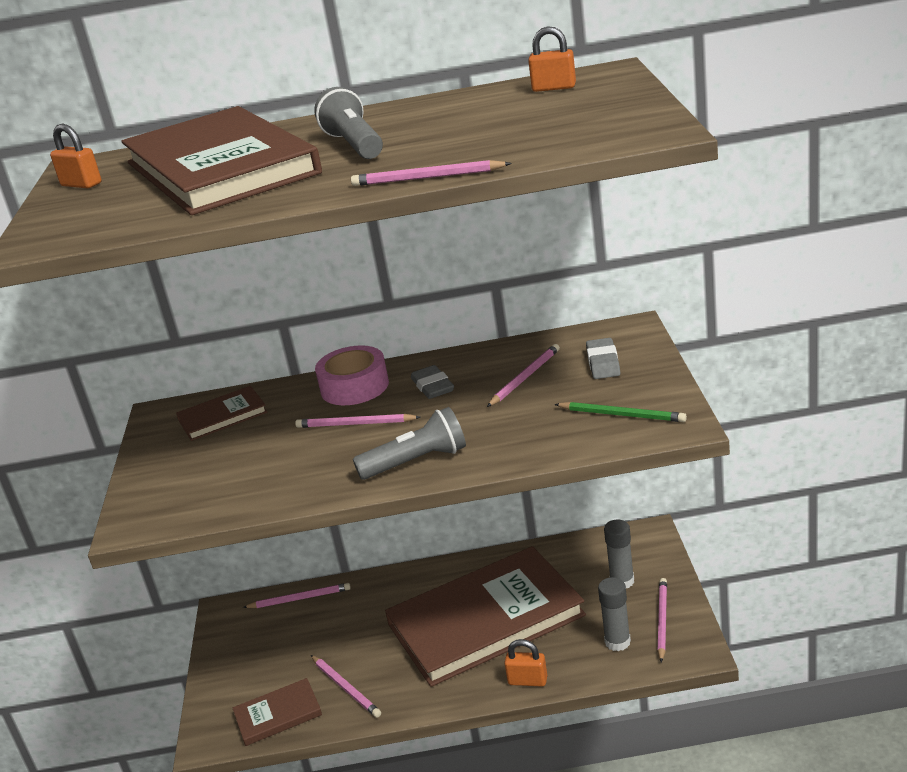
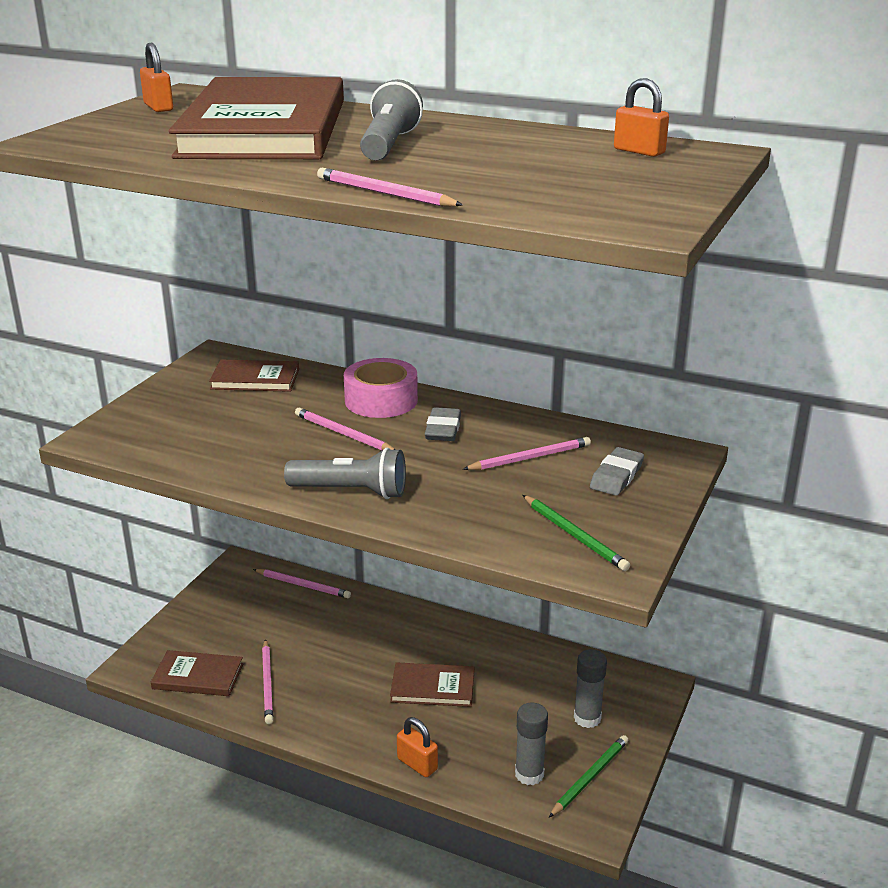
camera: 25 degrees right, 0 degrees up
(485, 620) = (432, 687): brown book -> brown book, size x0.44
(662, 620) = (590, 777): pink pencil -> green pencil

